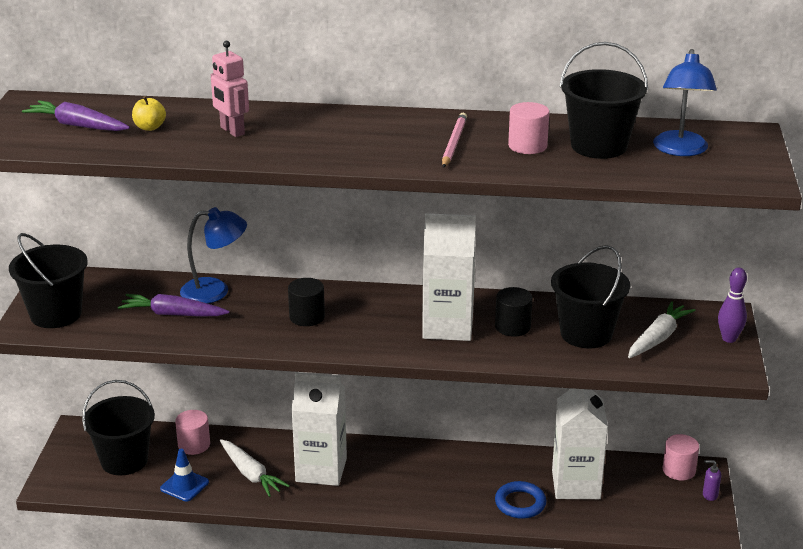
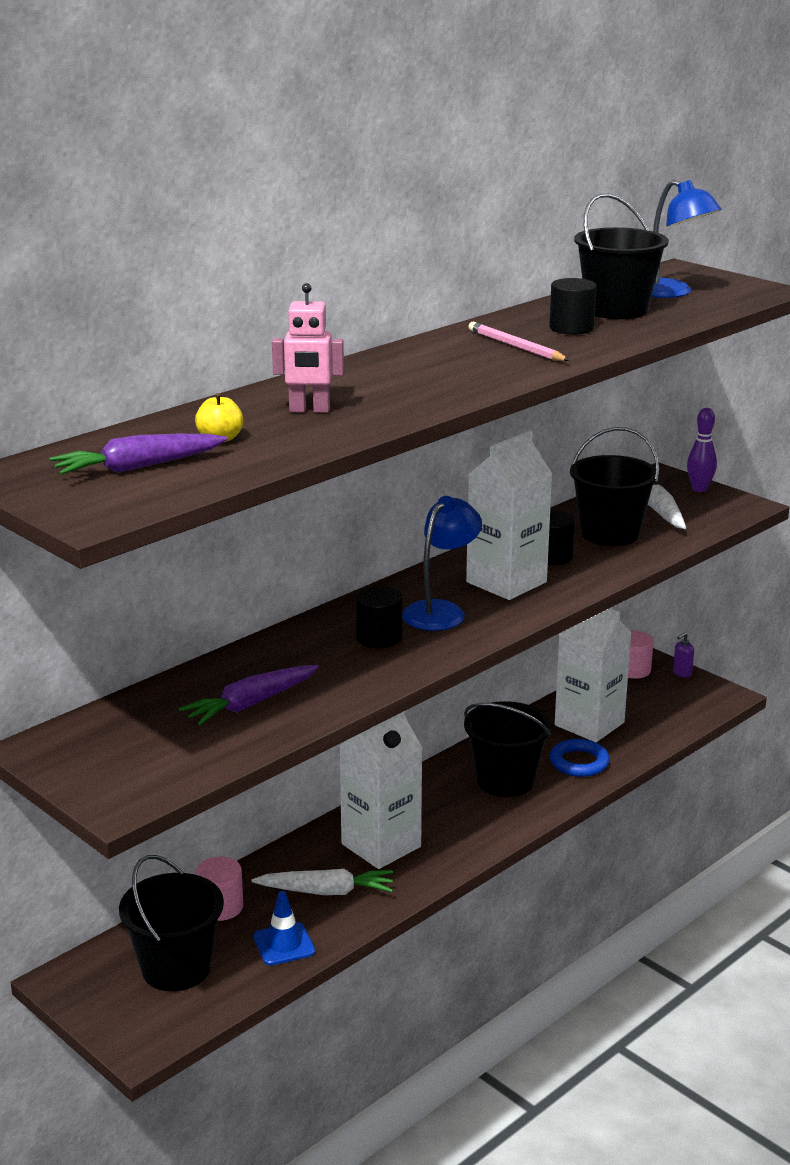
camera: 50 degrees left, 5 degrees down
(56, 314) = (125, 774): black bucket -> black bucket (505, 781)
(215, 291) = (244, 665): blue lamp -> blue lamp (441, 611)
(527, 146) = (571, 328): pink cylinder -> black cylinder

